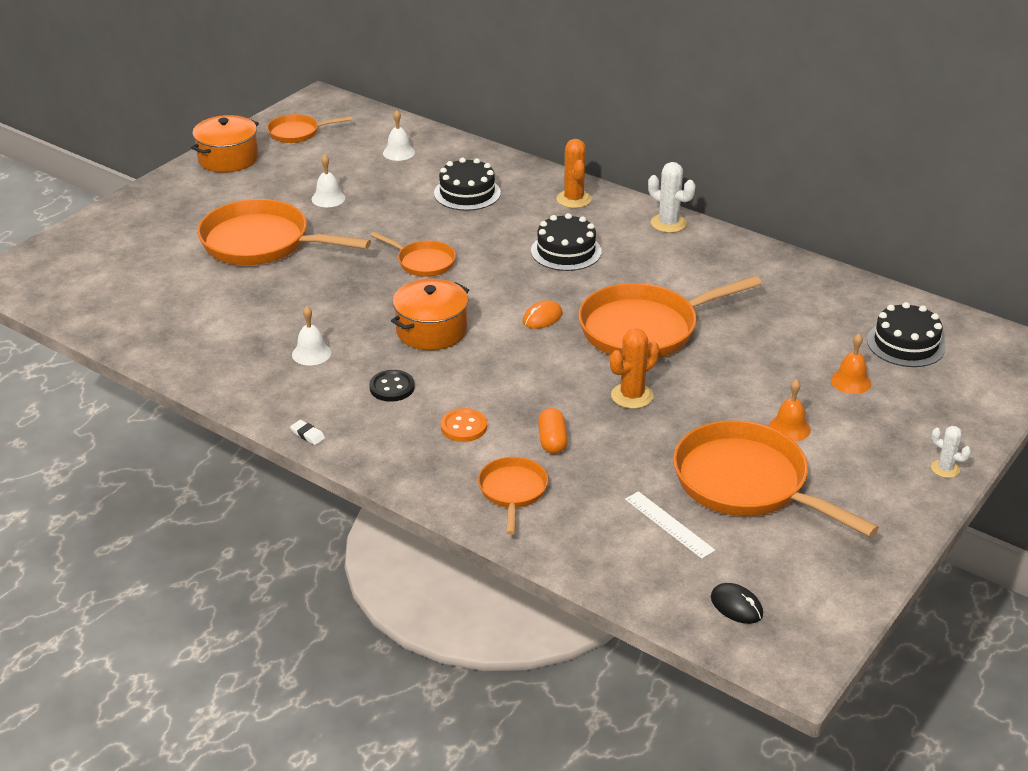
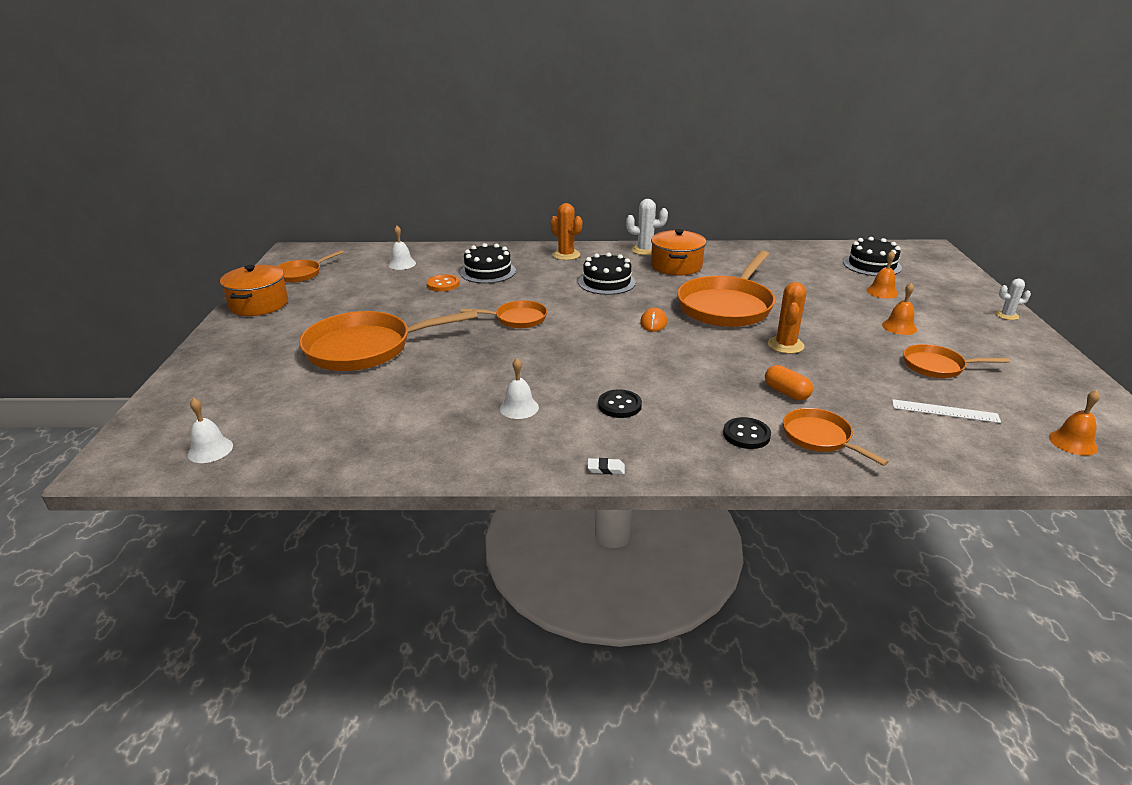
camera: 35 degrees left, 5 degrees down
(328, 198) = (384, 304): white bell -> white bell (210, 450)
(431, 331) = (590, 357): orange pot -> orange pot (676, 266)
(455, 460) = (746, 435): none -> black button
(463, 427) = (714, 409): orange button -> orange button (443, 284)
(736, 606) = (1073, 442): black mouse -> orange bell
(747, 483) = (937, 366): orange pan -> orange pan, size x0.52

